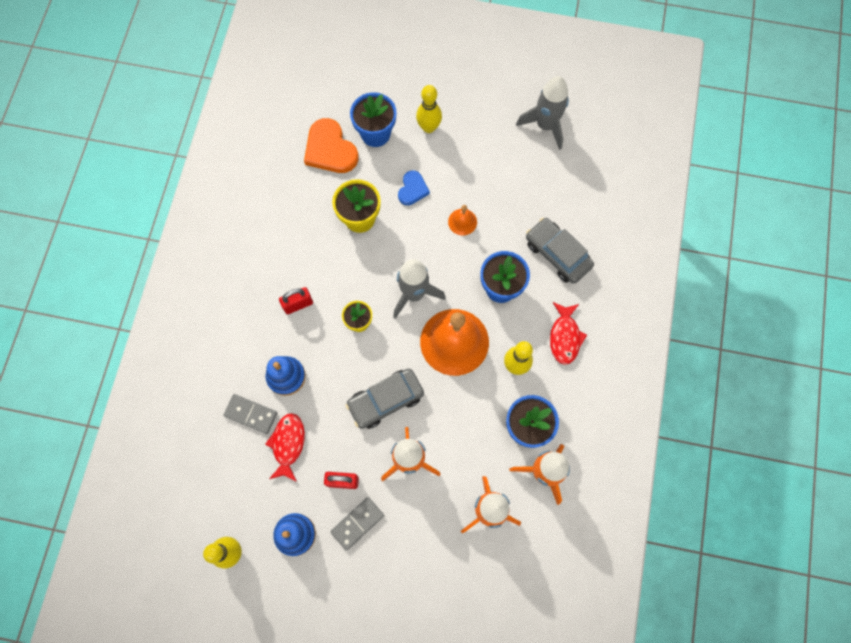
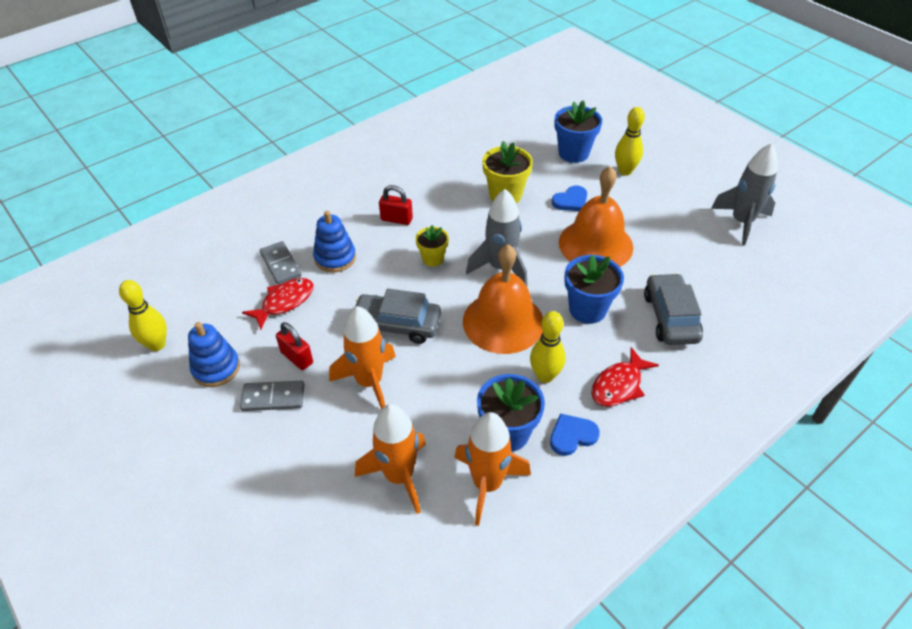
camera: 40 degrees right, 25 degrees down
(330, 149) = (525, 144): orange heart -> none
(462, 222) = (595, 244): orange bell -> orange bell, size x2.26
(565, 398) = (572, 435): none -> blue heart

